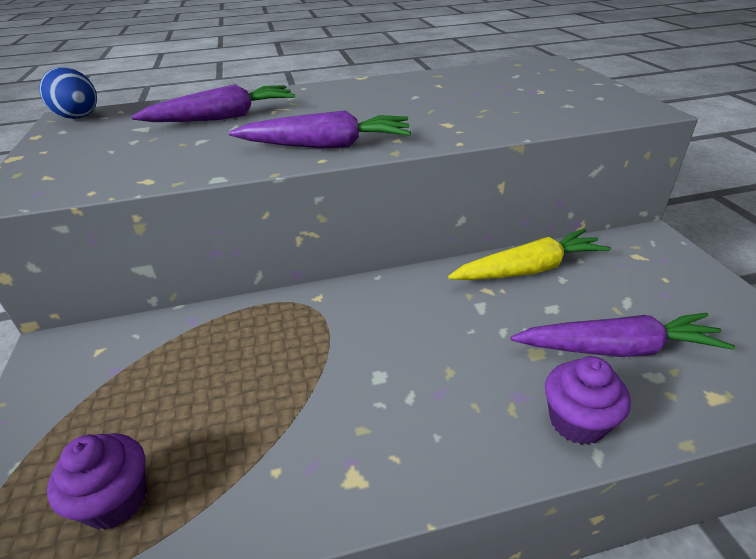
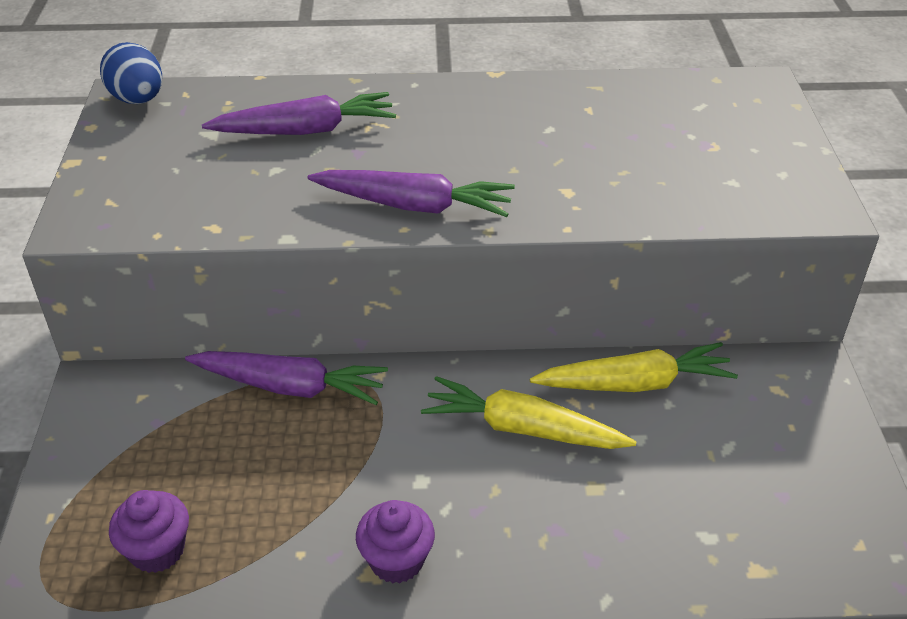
camera: 10 degrees right, 5 degrees up
(454, 317) = (523, 429): none -> yellow carrot
(577, 422) = (601, 565): purple cupcake -> purple cupcake (396, 560)
(616, 349) = (683, 499): purple carrot -> purple carrot (289, 386)

